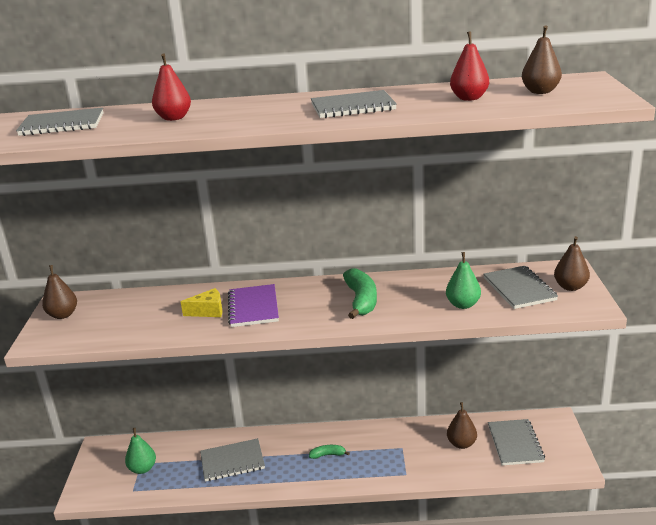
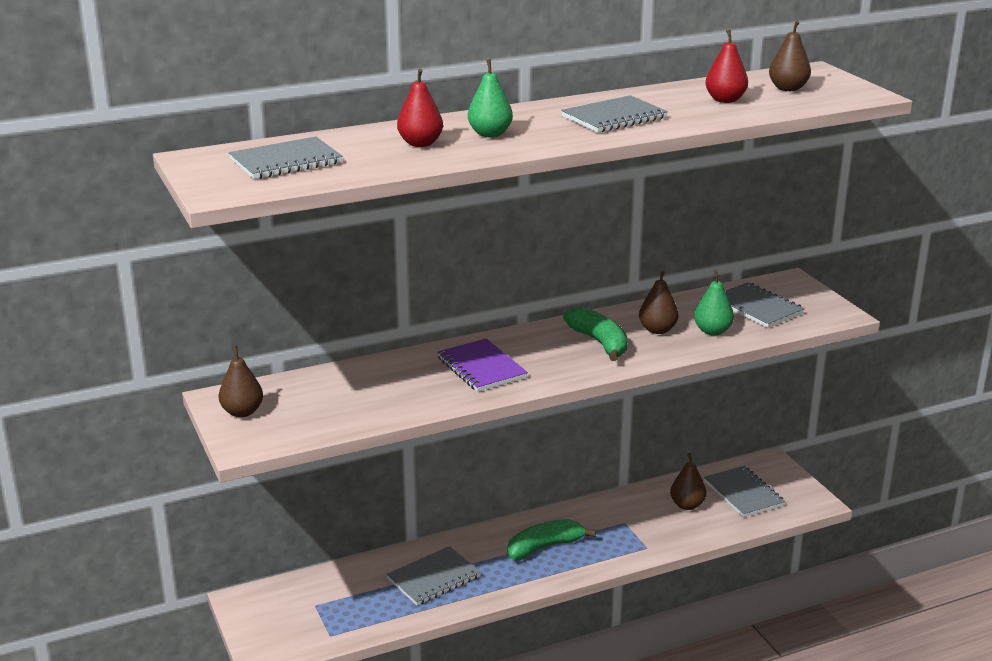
camera: 25 degrees left, 0 degrees up
(143, 469) = (323, 610): green pear -> green pear (490, 134)
(208, 311) = (430, 380): yellow cheese -> none
(328, 455) = (544, 547): green banana -> green banana, size x1.89
(570, 287) = (806, 298): brown pear -> brown pear (657, 330)

